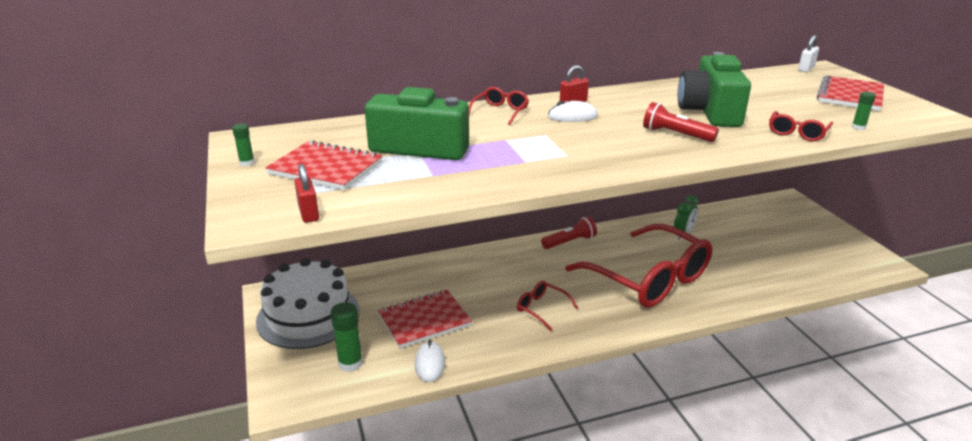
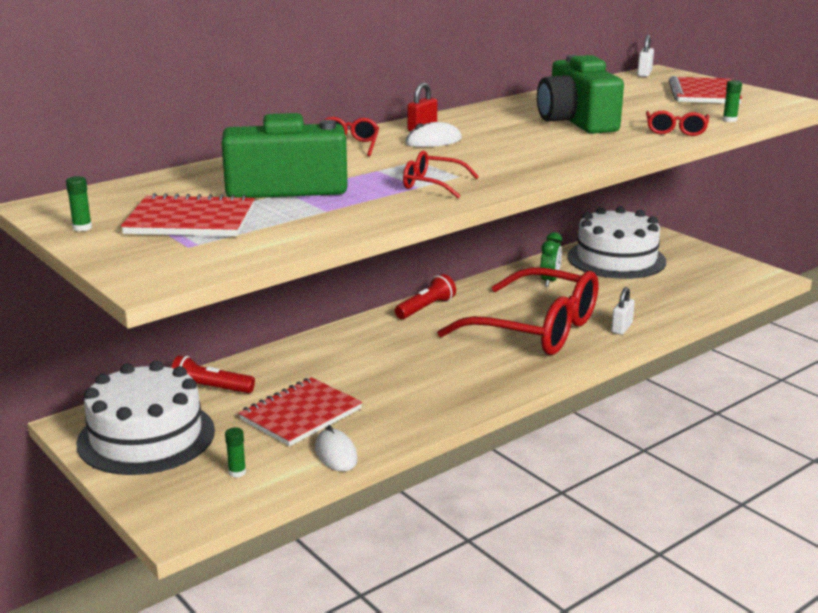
camera: 20 degrees left, 5 degrees down
(308, 213) = (216, 261): red padlock -> none
(350, 363) = (237, 472): green glue stick -> green glue stick, size x0.55
(541, 309) = (433, 378): red glasses -> red glasses (432, 184)
(676, 135) = (557, 145): red flashlight -> red flashlight (210, 389)
(723, 292) = (621, 328): none -> white padlock
(751, 223) = (616, 259): none -> white cake

